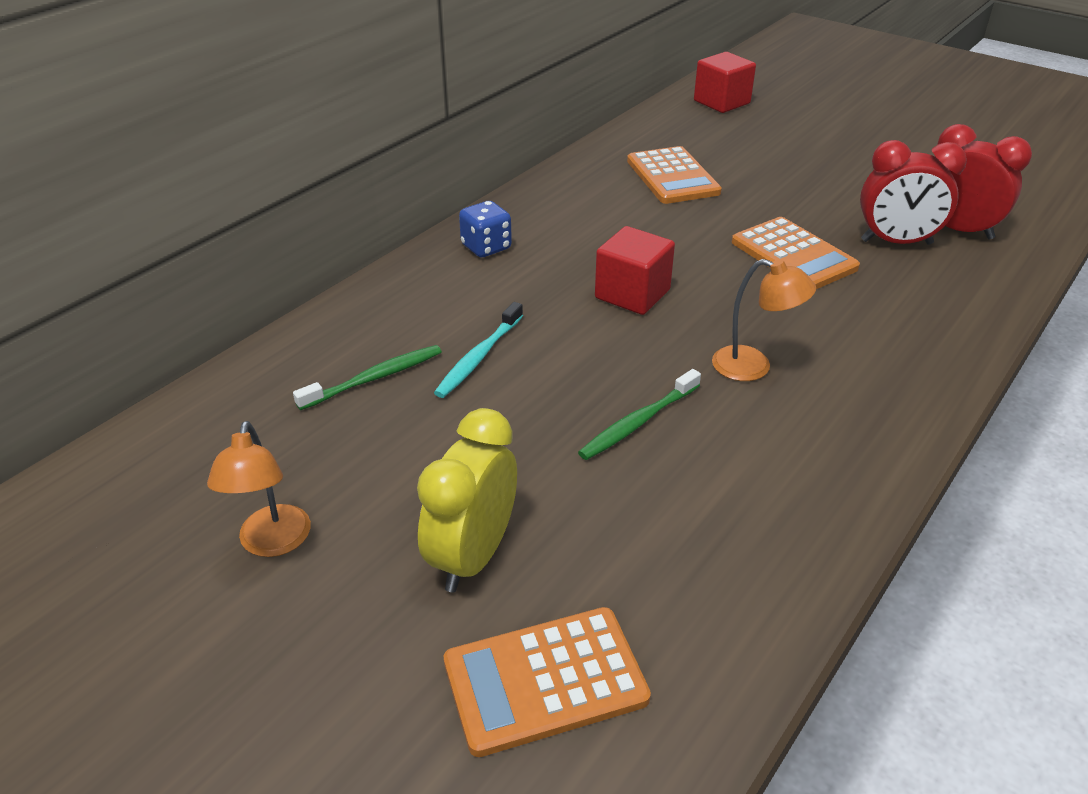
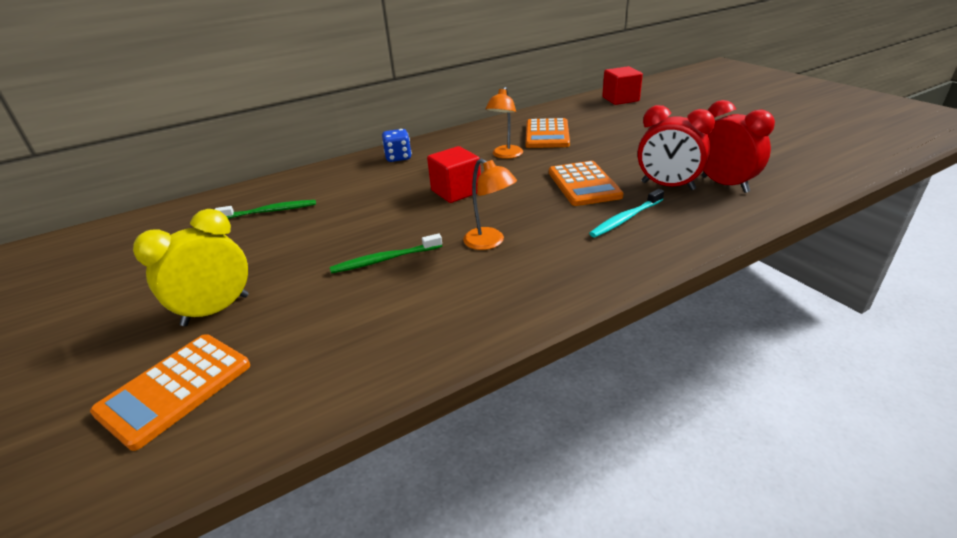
camera: 25 degrees right, 5 degrees down
(272, 543) = (133, 280): orange lamp -> orange lamp (505, 155)
(479, 357) = (334, 210): turquoise toothbrush -> turquoise toothbrush (625, 219)
(545, 681) = (175, 389): orange calculator -> orange calculator turned 60 degrees counterclockwise

